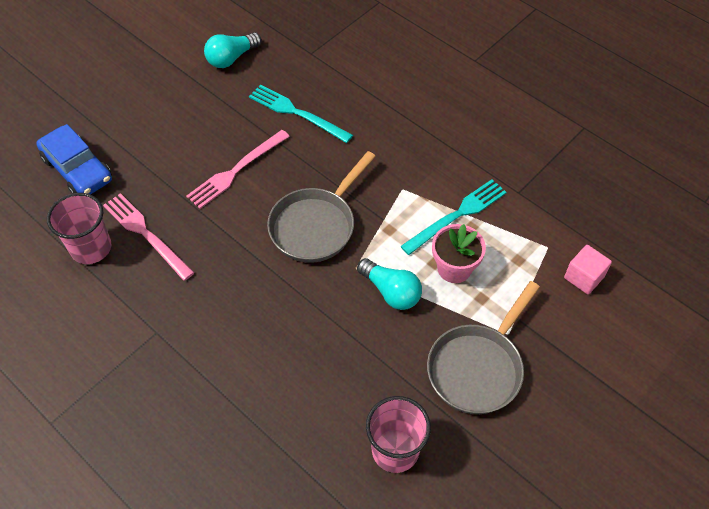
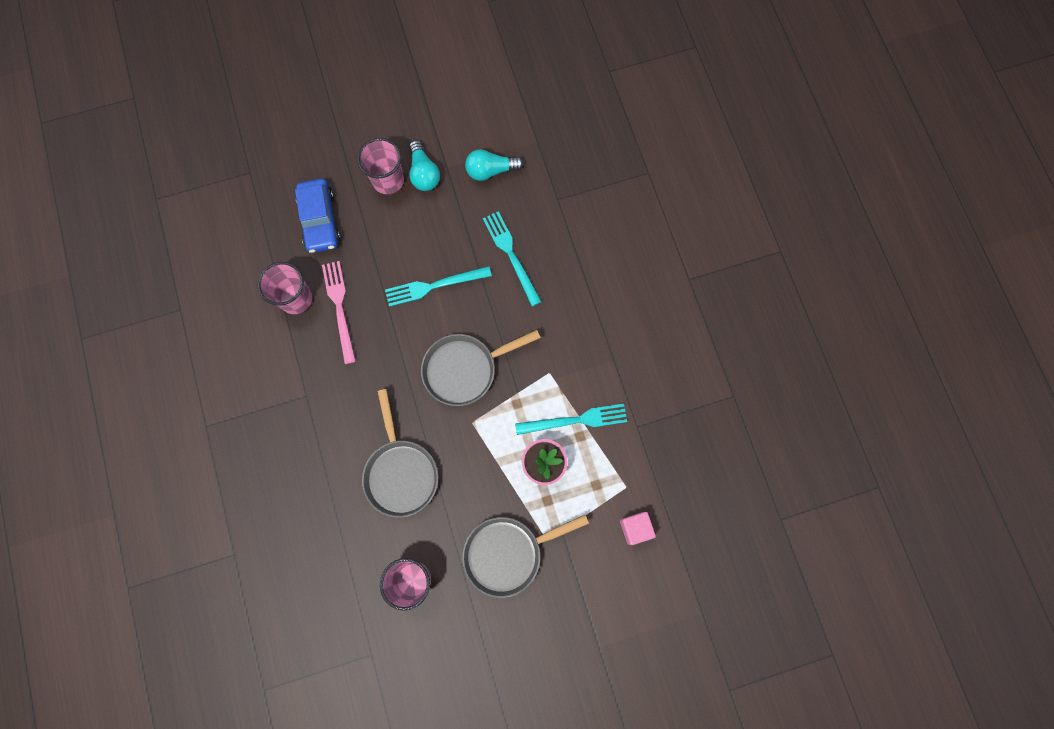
camera: 30 degrees right, 20 degrees up
(131, 107) = (388, 180): none -> pink cup
(236, 170) = (434, 286): pink fork -> turquoise fork
(311, 352) = (401, 472): none -> grey pan
(391, 292) = (485, 457): turquoise light bulb -> turquoise light bulb (424, 173)

